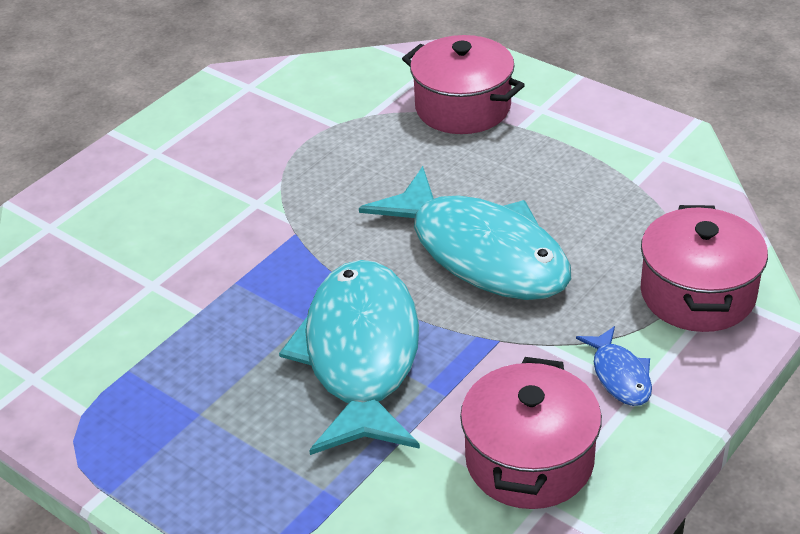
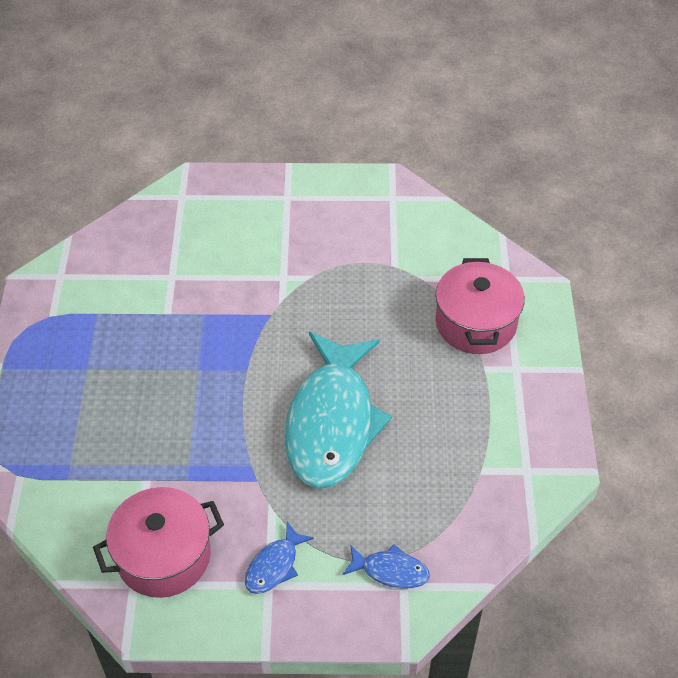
camera: 50 degrees right, 10 degrees up
(360, 356) = (189, 416): turquoise fish -> none
(697, 294) = (390, 571): pink pot -> blue fish

